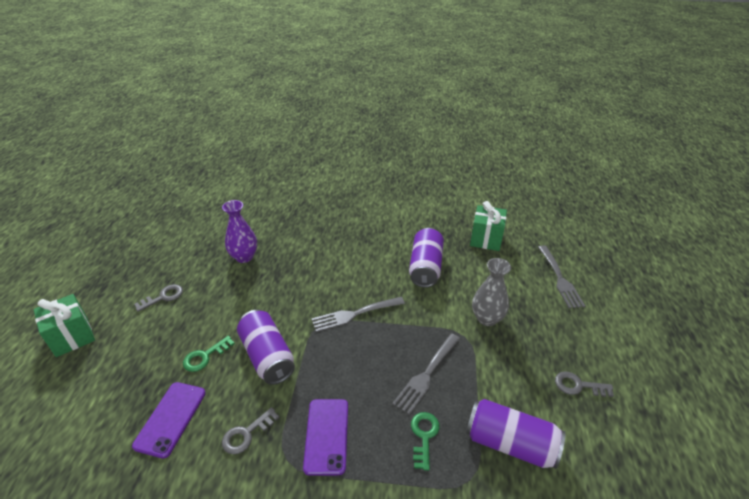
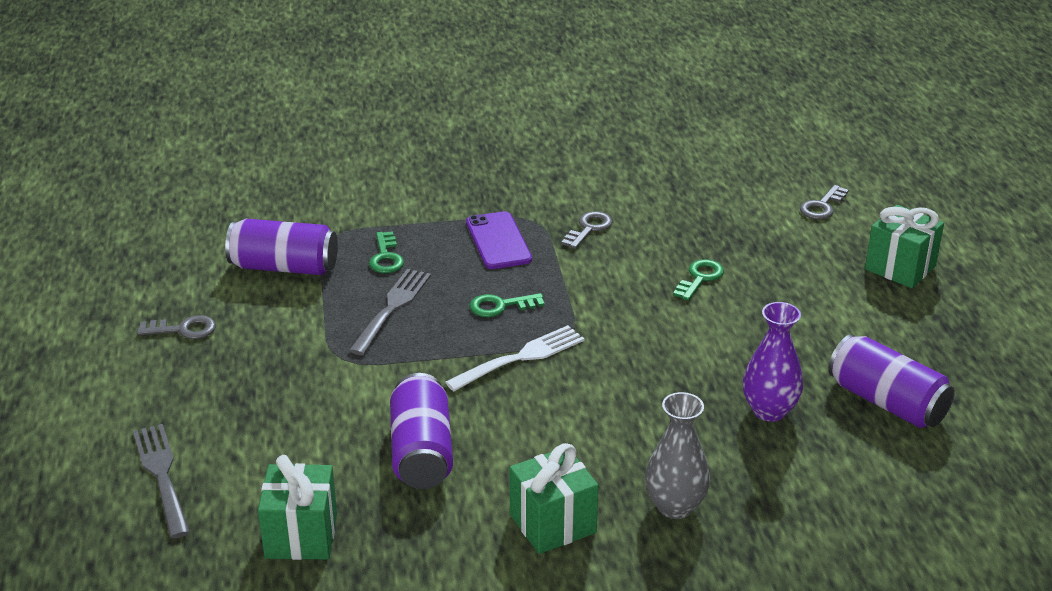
camera: 165 degrees right, 5 degrees down
(163, 297) = (836, 330): grey key -> grey key (822, 206)
(171, 418) = (684, 226): purple phone -> none
(267, 356) = (617, 291): purple can -> purple can (887, 402)
(351, 360) = (501, 306): none -> green key
(355, 314) = (520, 358): grey fork -> white fork
(375, 226) = (553, 523): none -> green gift
(487, 318) = (306, 387): grey vase -> grey vase (675, 506)

